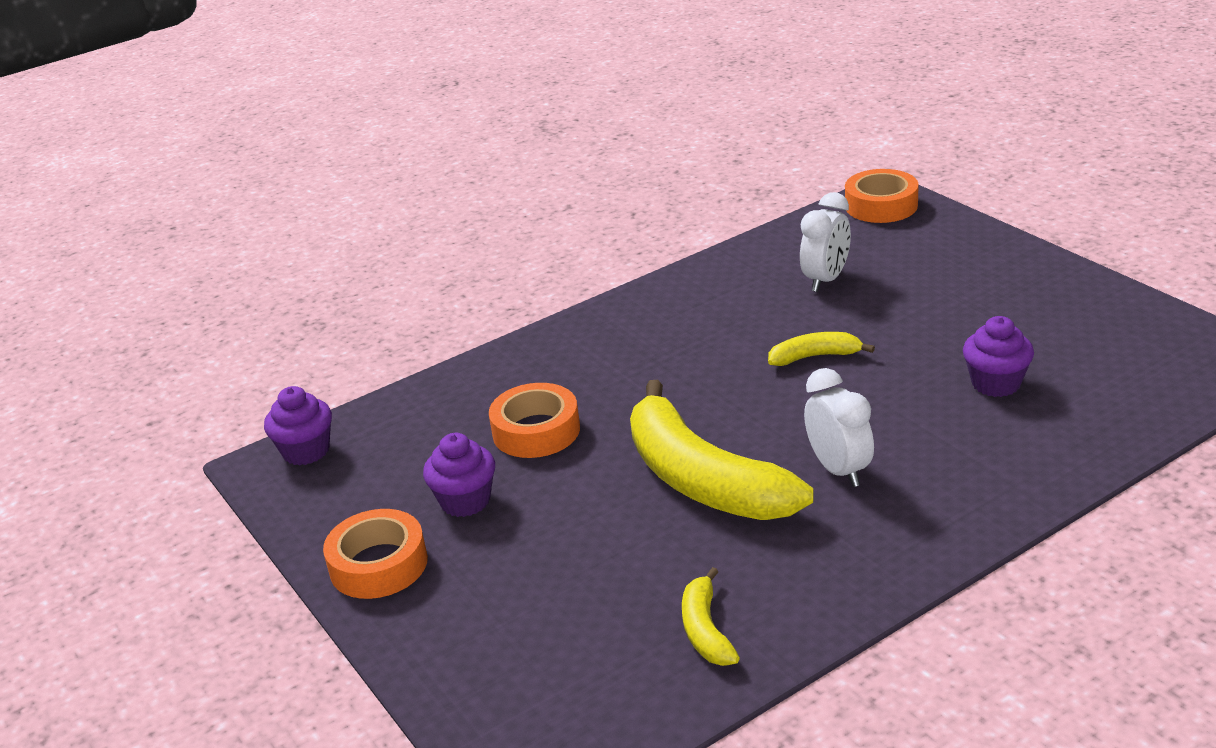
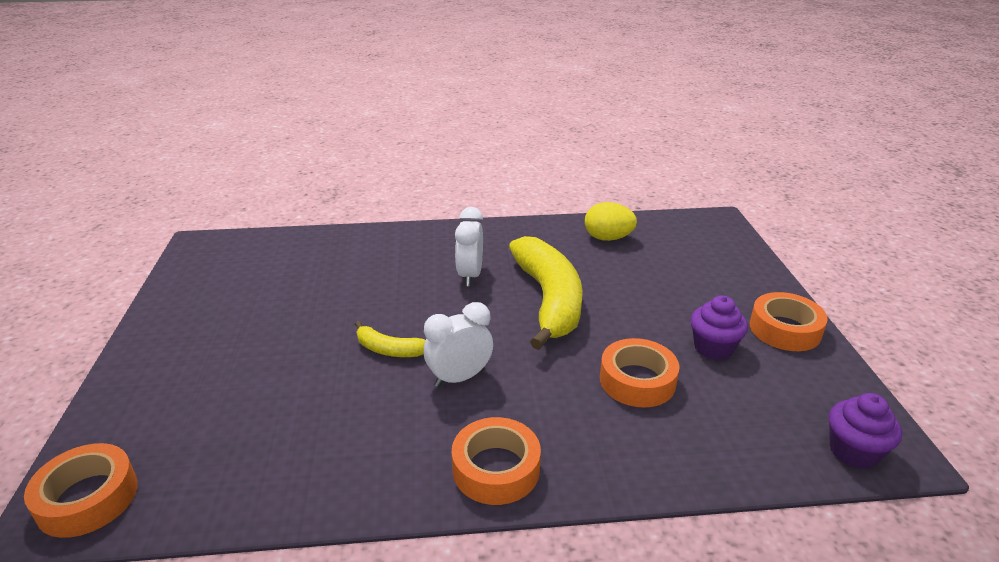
camera: 155 degrees left, 0 degrees up
(616, 322) = (496, 469): none -> orange tape
(705, 630) = (608, 238): yellow banana -> yellow egg
(826, 280) = (281, 420): white clock -> white clock (459, 378)
(996, 383) = (324, 284): purple cupcake -> none

